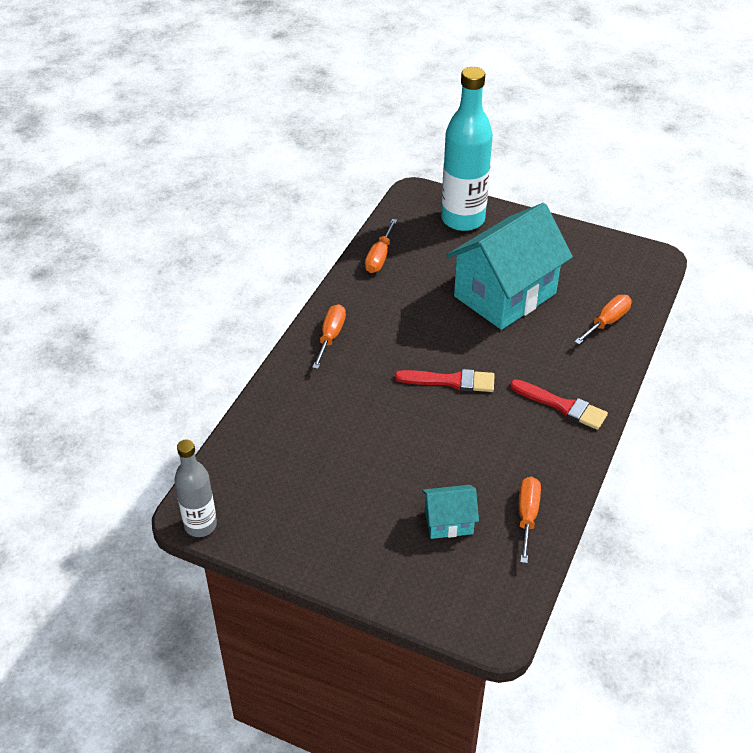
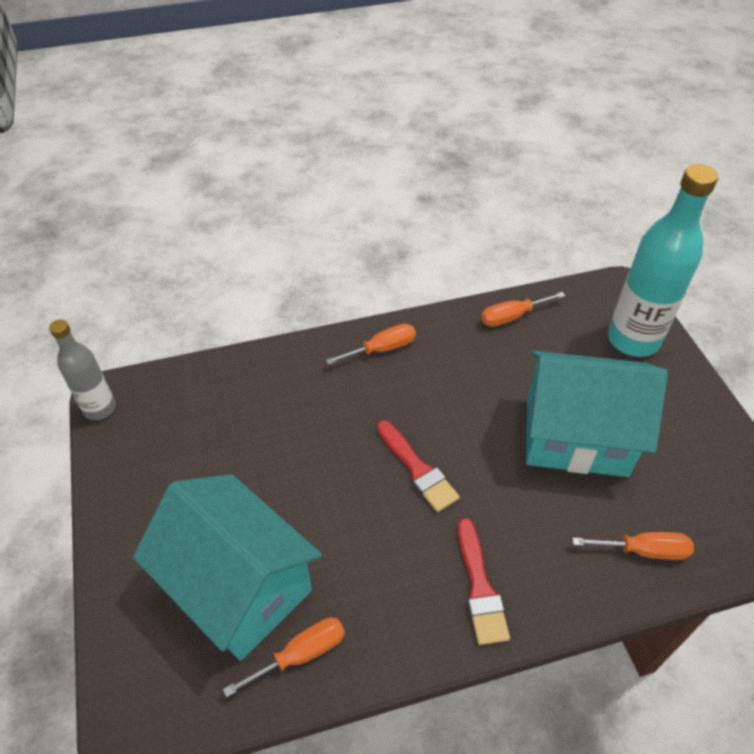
camera: 50 degrees right, 5 degrees up
(448, 522) = (239, 587): turquoise house -> turquoise house, size x2.23

